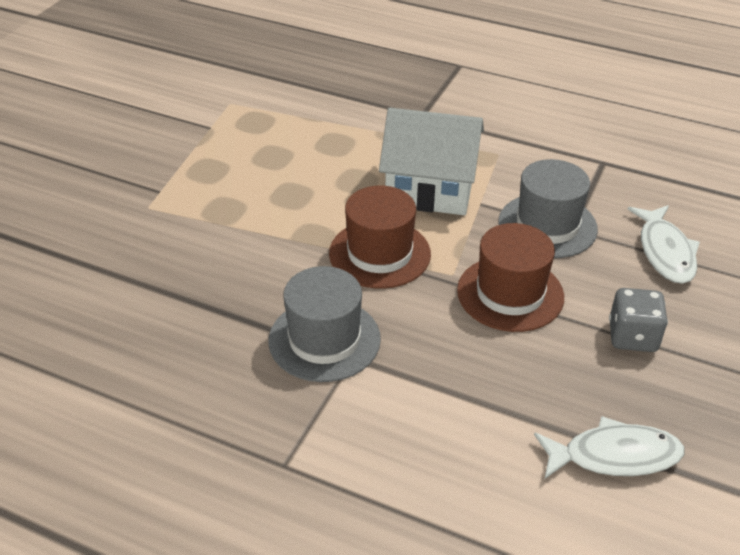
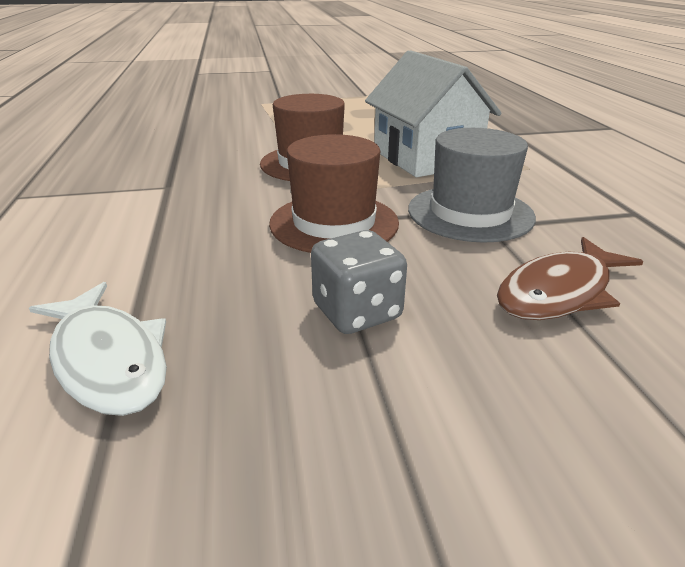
camera: 55 degrees right, 10 degrees down
(324, 339) = (179, 173): grey hat -> none
(665, 252) = (559, 292): white fish -> brown fish

